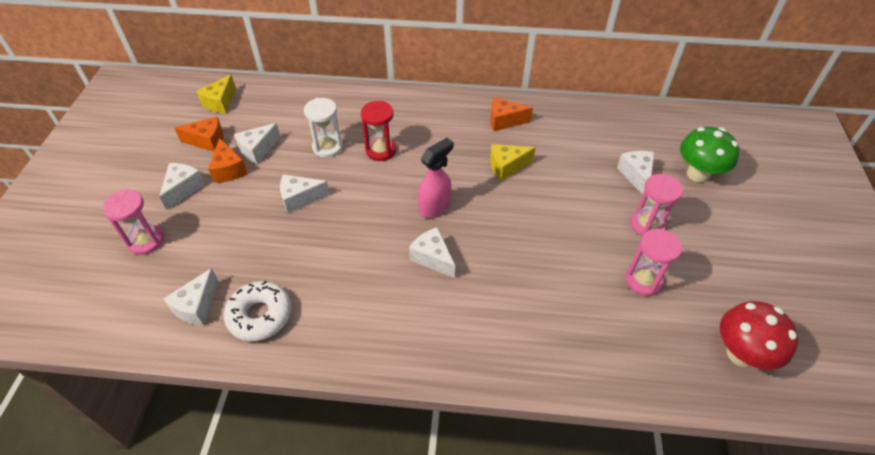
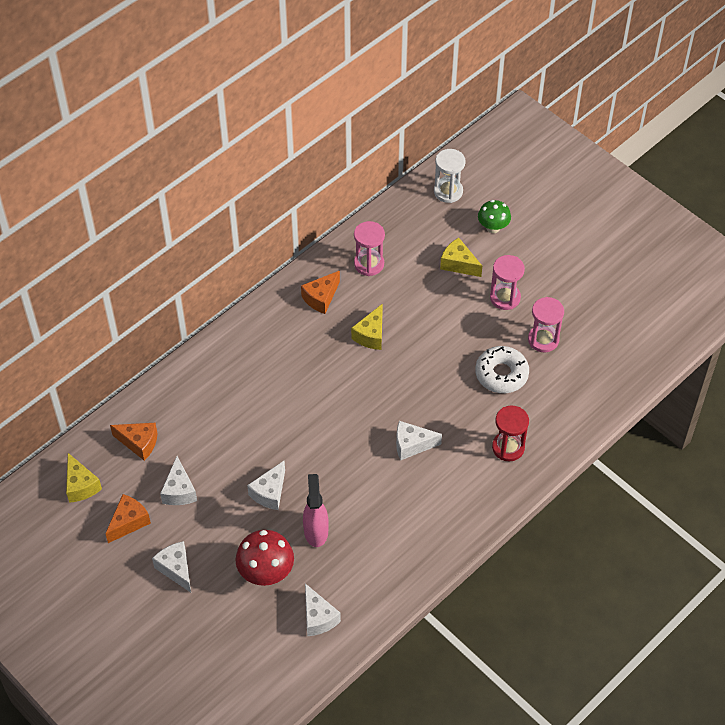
camera: 50 degrees left, 5 degrees up
(146, 241) = (215, 622): pink hourglass -> pink hourglass (369, 264)
(229, 170) = (184, 524): orange cheese -> orange cheese (139, 443)
(260, 315) = (364, 581): white donut -> white donut (501, 374)
(328, 147) = (227, 439): white hourglass -> white hourglass (448, 191)
(381, 150) = (269, 404): red hourglass -> red hourglass (508, 447)
(435, 207) = (366, 410): pink spray bottle -> pink spray bottle (316, 531)
(636, 175) = (458, 264): white cheese -> yellow cheese
(698, 174) = (493, 227): green mushroom -> green mushroom, size x0.66
(741, 354) = (634, 337): red mushroom -> red mushroom (266, 573)

